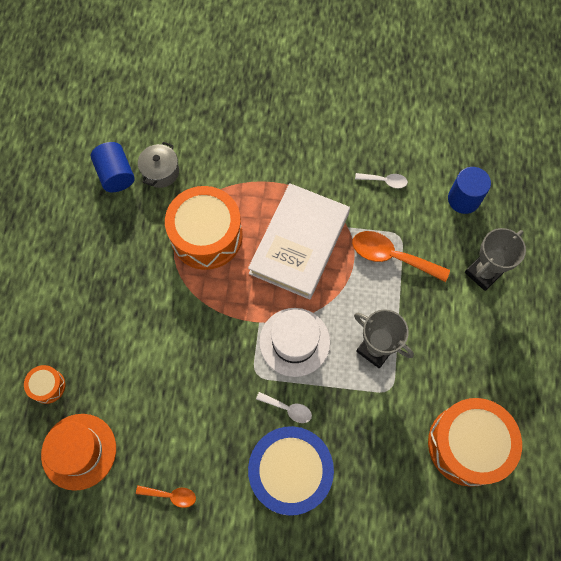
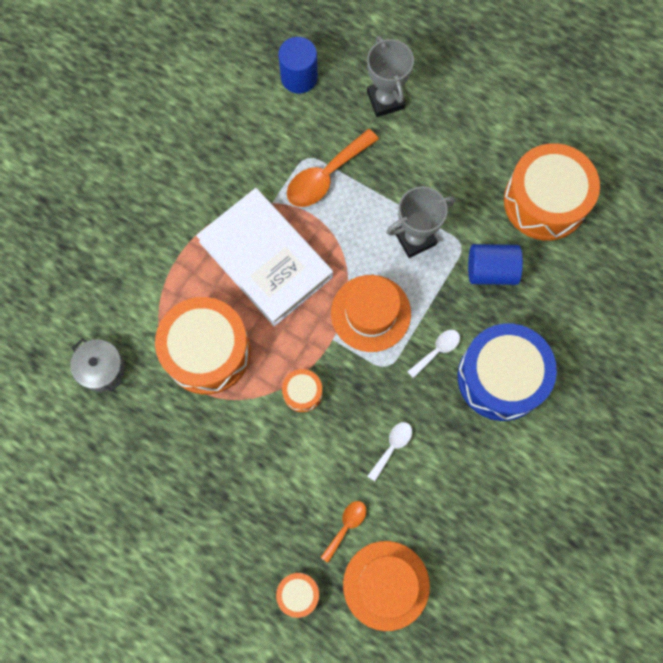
camera: 65 degrees left, 5 degrees up
(116, 175) = (78, 421): blue cylinder -> blue cylinder (491, 270)
(171, 495) = (473, 505): orange spoon -> orange spoon (346, 526)
(205, 318) = (302, 392): none -> orange drum
(294, 342) = (370, 313): white hat -> orange hat
(385, 181) = (239, 141): white spoon -> white spoon (392, 447)

